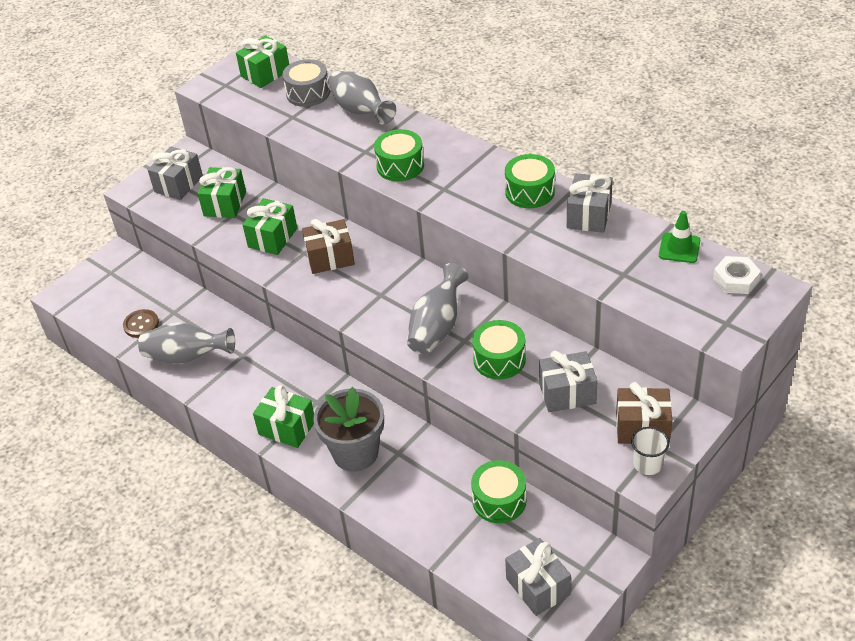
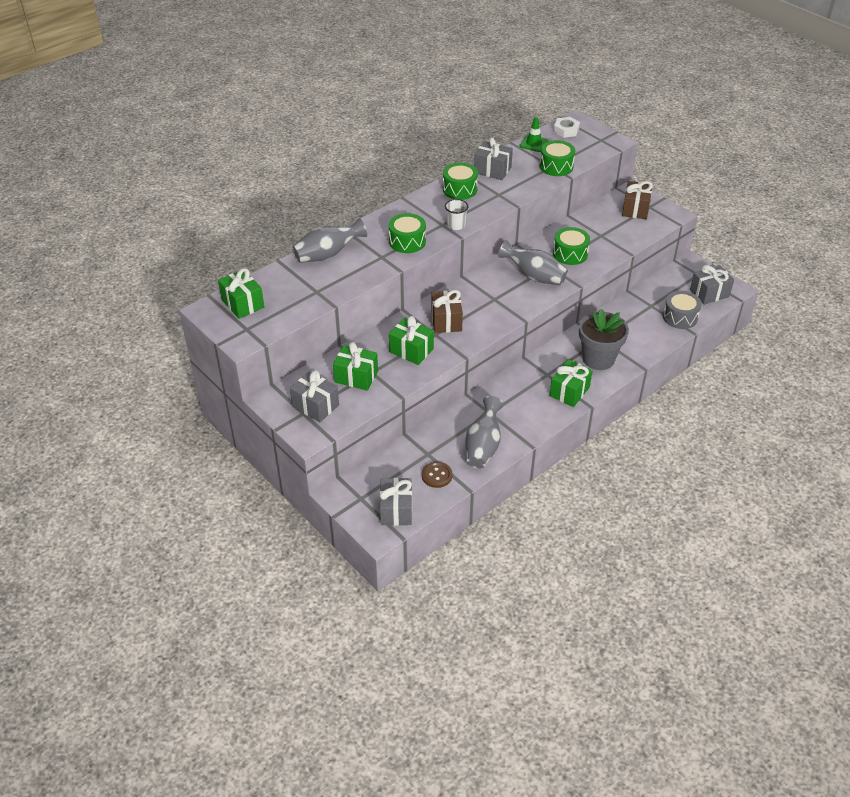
camera: 85 degrees left, 0 degrees up
(308, 93) = (287, 281): grey drum -> grey drum (680, 317)
(499, 500) = (645, 300): green drum -> green drum (556, 166)
(567, 393) = (604, 231): grey gift -> grey gift (396, 510)
(647, 464) = (663, 212): white cup -> white cup (456, 225)

